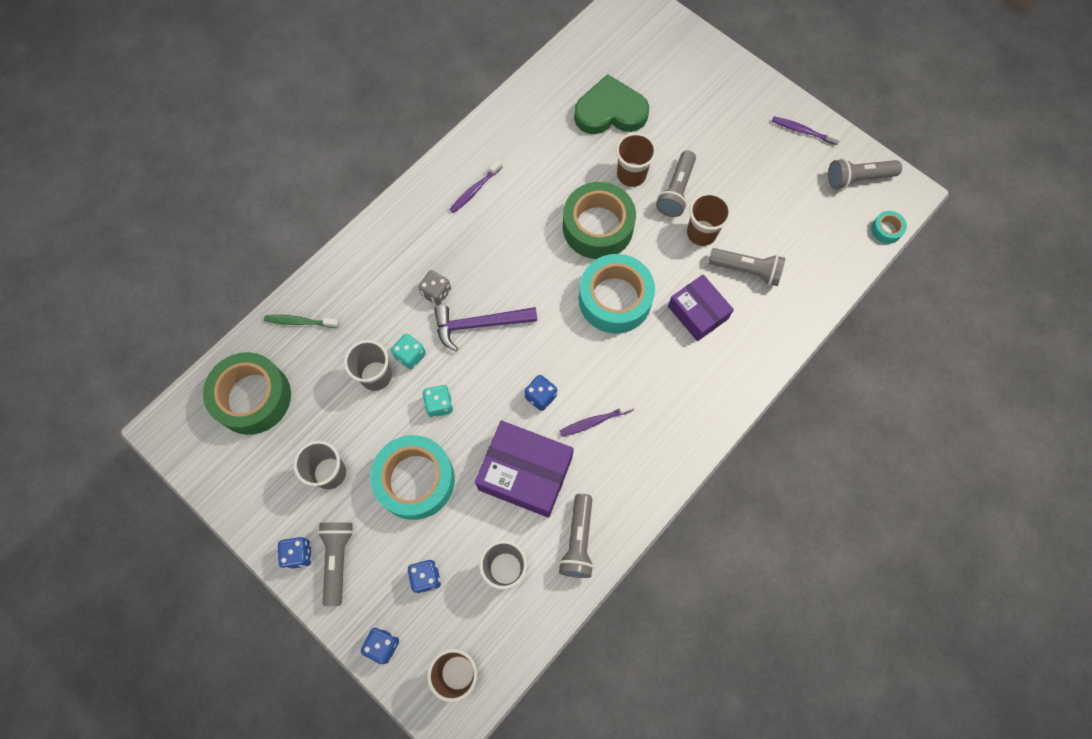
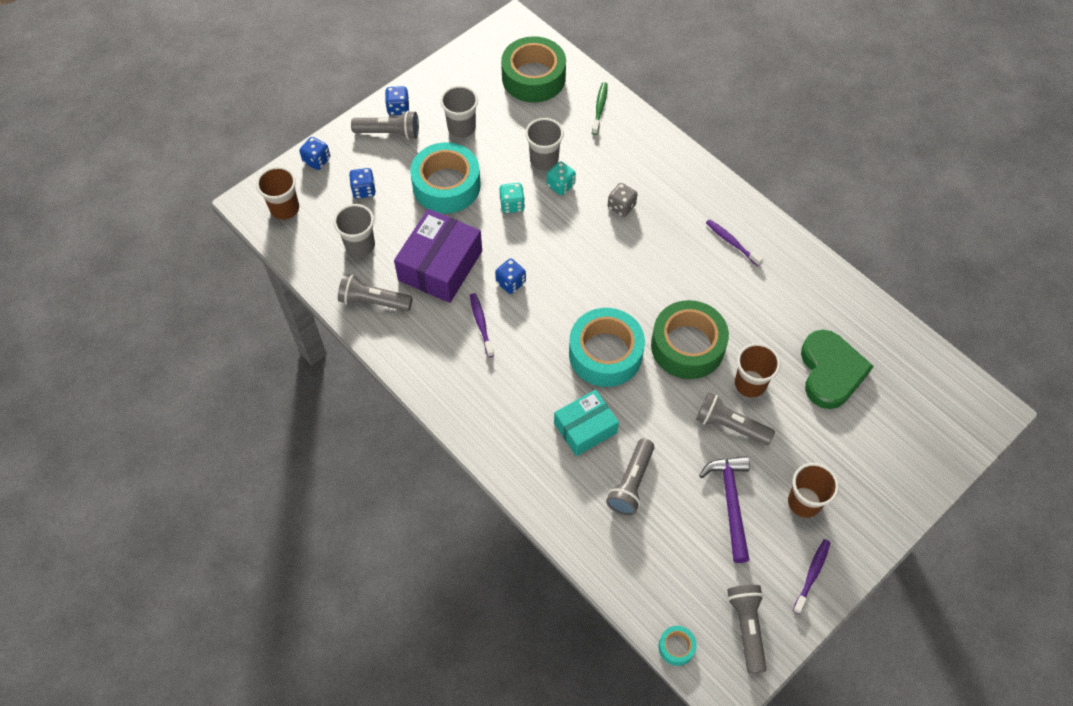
camera: 95 degrees right, 10 degrees down
(479, 324) = (587, 238): purple hammer -> purple hammer (731, 502)
(698, 312) = (585, 428): purple box -> turquoise box
(701, 233) = (677, 444): brown cup -> brown cup (804, 502)

